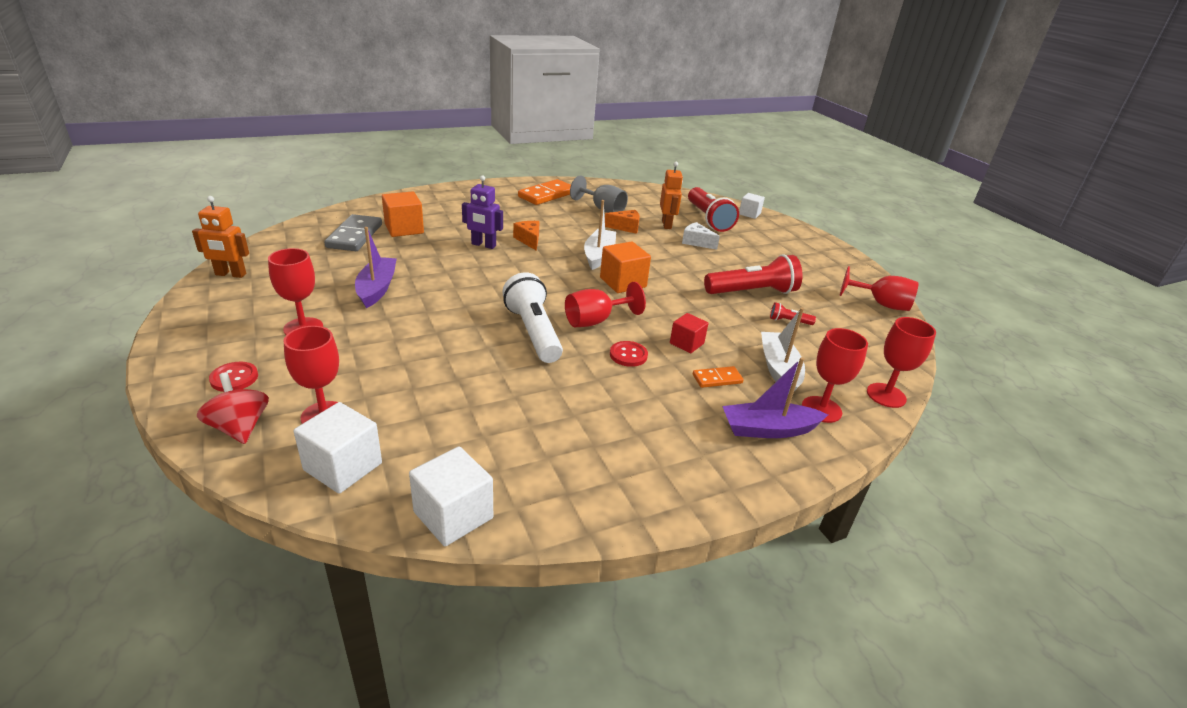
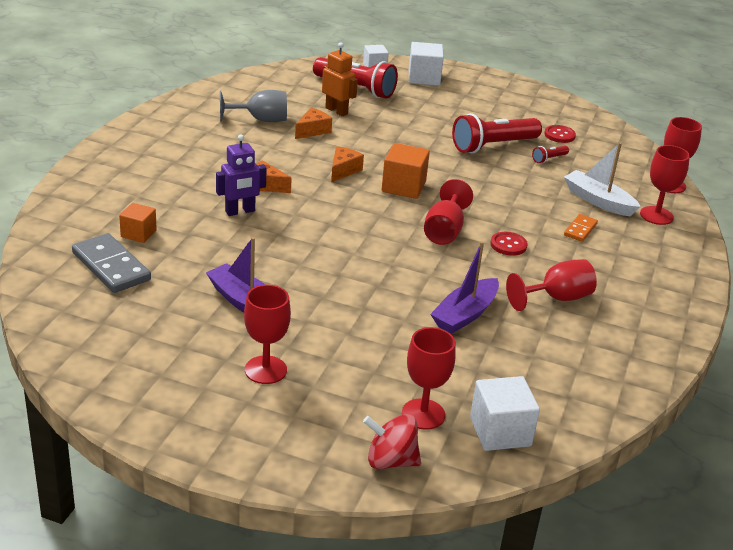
camera: 45 degrees left, 0 degrees up
(230, 274) = (91, 370): orange robot -> none
(234, 378) = (307, 437): red button -> red button (559, 135)
(404, 229) = (138, 234): orange cube -> orange cube, size x0.64
(453, 515) = (605, 409): white cube -> white cube (424, 78)
(533, 332) = (424, 266): white flashlight -> none
(546, 195) = (185, 127): orange domino -> none
(599, 255) = (343, 170): white boat -> orange cheese
(686, 343) = (524, 214): red cube -> none
(696, 242) = (386, 118): white cheese -> none
(752, 292) = (493, 146): red flashlight -> red flashlight turned 150 degrees counterclockwise
(768, 429) = (653, 247): purple boat -> purple boat (465, 314)
(881, 304) = (574, 113): red goblet -> red goblet (556, 298)

